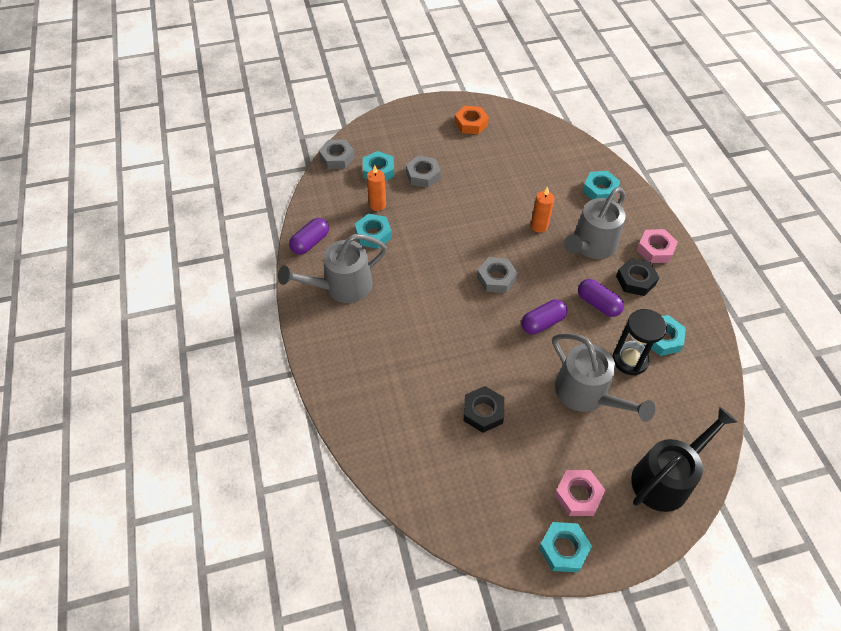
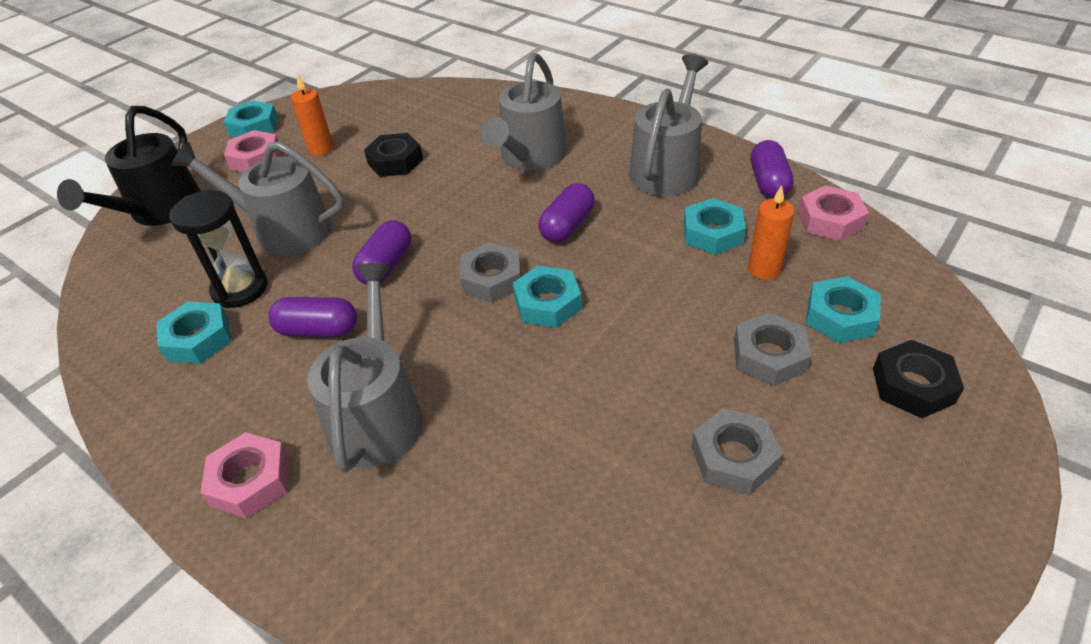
camera: 145 degrees right, 10 degrees down
(317, 206) = (830, 220): none -> pink nut
(337, 158) = (927, 295): grey nut -> grey nut (734, 457)
(400, 351) = (530, 157): none -> grey watering can
(432, 285) = (567, 226): none -> purple capsule
(471, 124) = (841, 539): orange nut -> none
(539, 226) = (492, 392): orange candle -> orange candle (321, 149)
(600, 190) = (426, 551): turquoise nut -> turquoise nut (547, 303)
(635, 280) = (270, 400): black nut -> black nut (913, 385)

